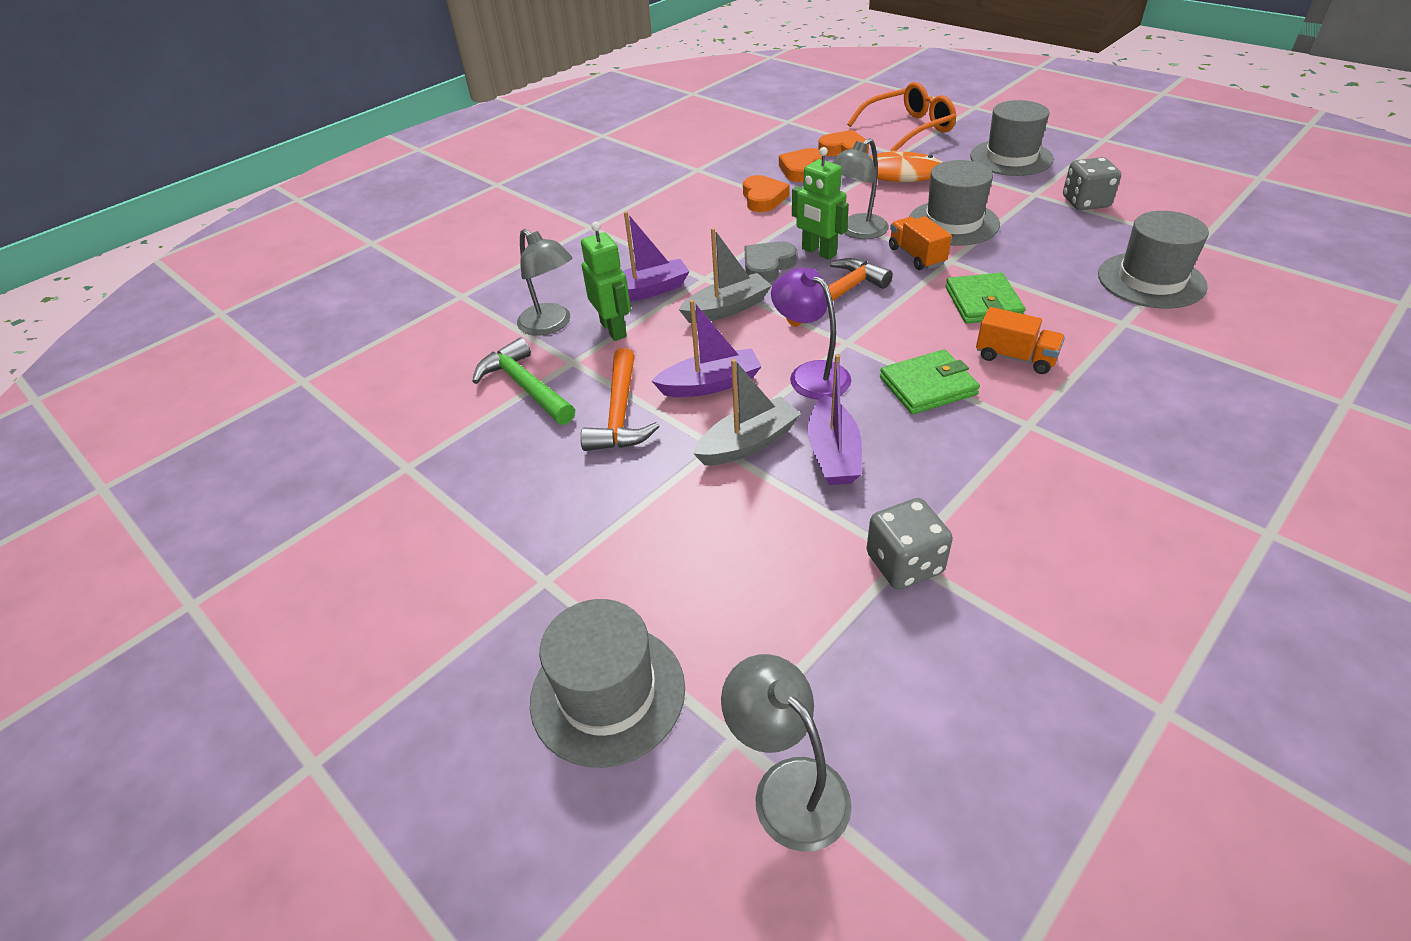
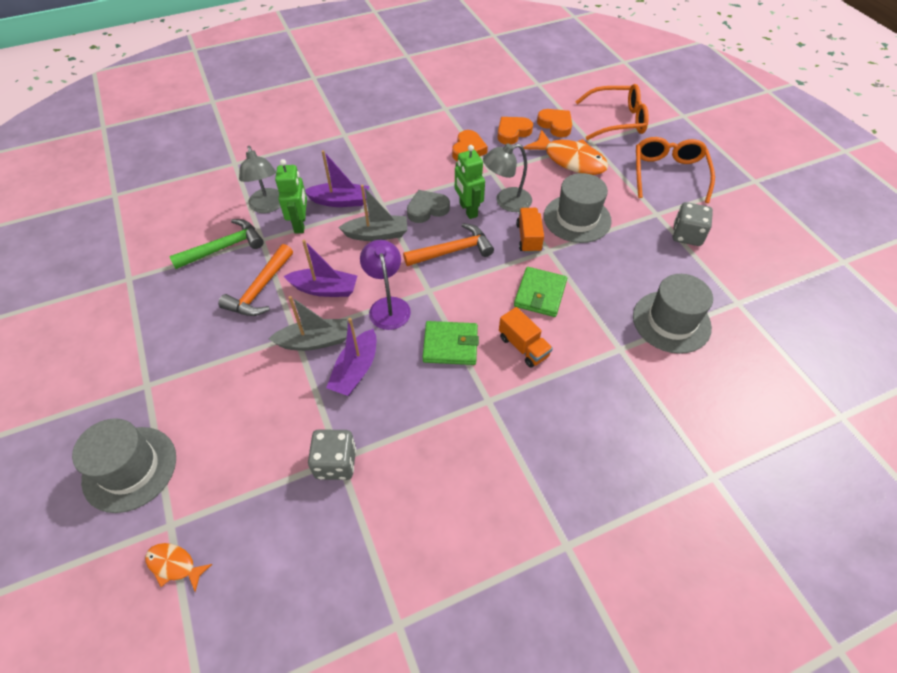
camera: 20 degrees right, 10 degrees up
(525, 387) = (223, 247): green hammer -> green hammer turned 75 degrees clockwise
(788, 786) = (174, 565): grey lamp -> orange fish
(1011, 158) = (668, 174): grey hat -> orange glasses

